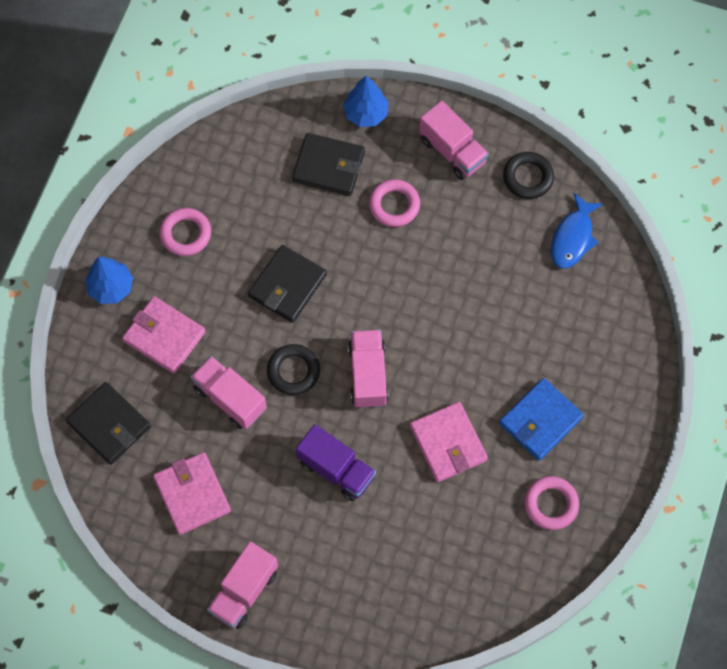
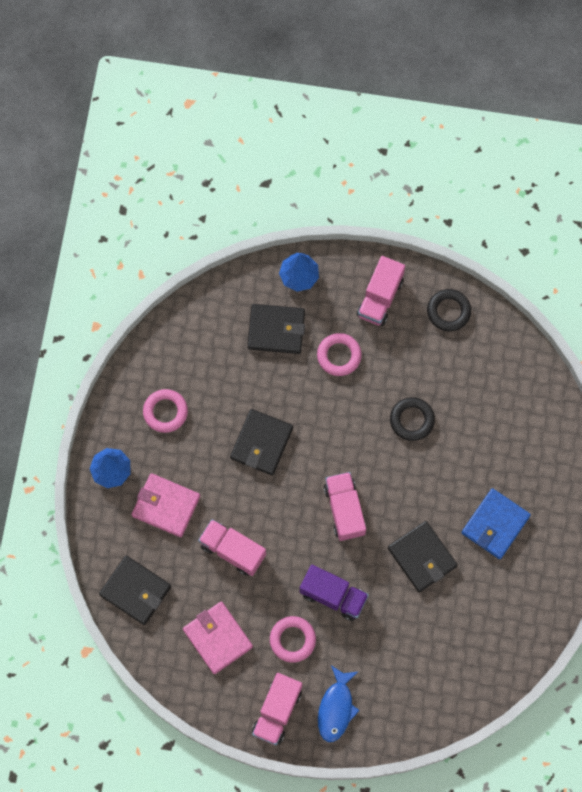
camera: 10 degrees left, 5 degrees up
(293, 371) = (281, 517): black ring -> black ring (412, 420)
(448, 443) = (422, 557): pink wallet -> black wallet
(452, 151) = (380, 298): pink truck -> pink truck turned 75 degrees clockwise
(551, 504) = (516, 594): pink ring -> pink ring (292, 640)
(573, 238) = (496, 359): blue fish -> blue fish (336, 708)

